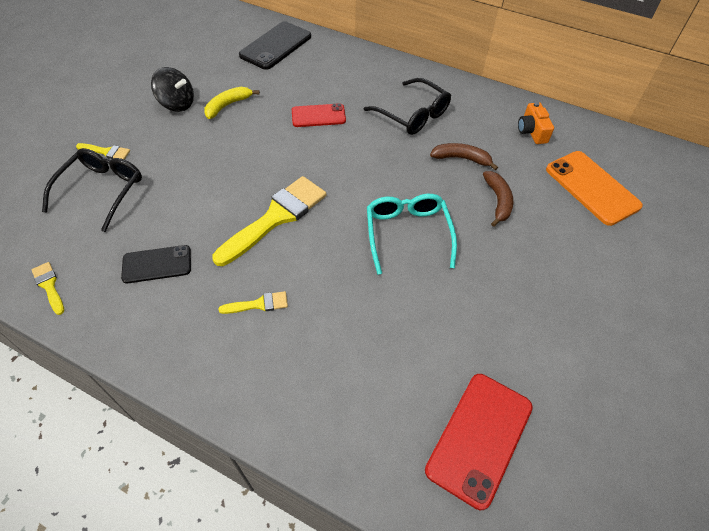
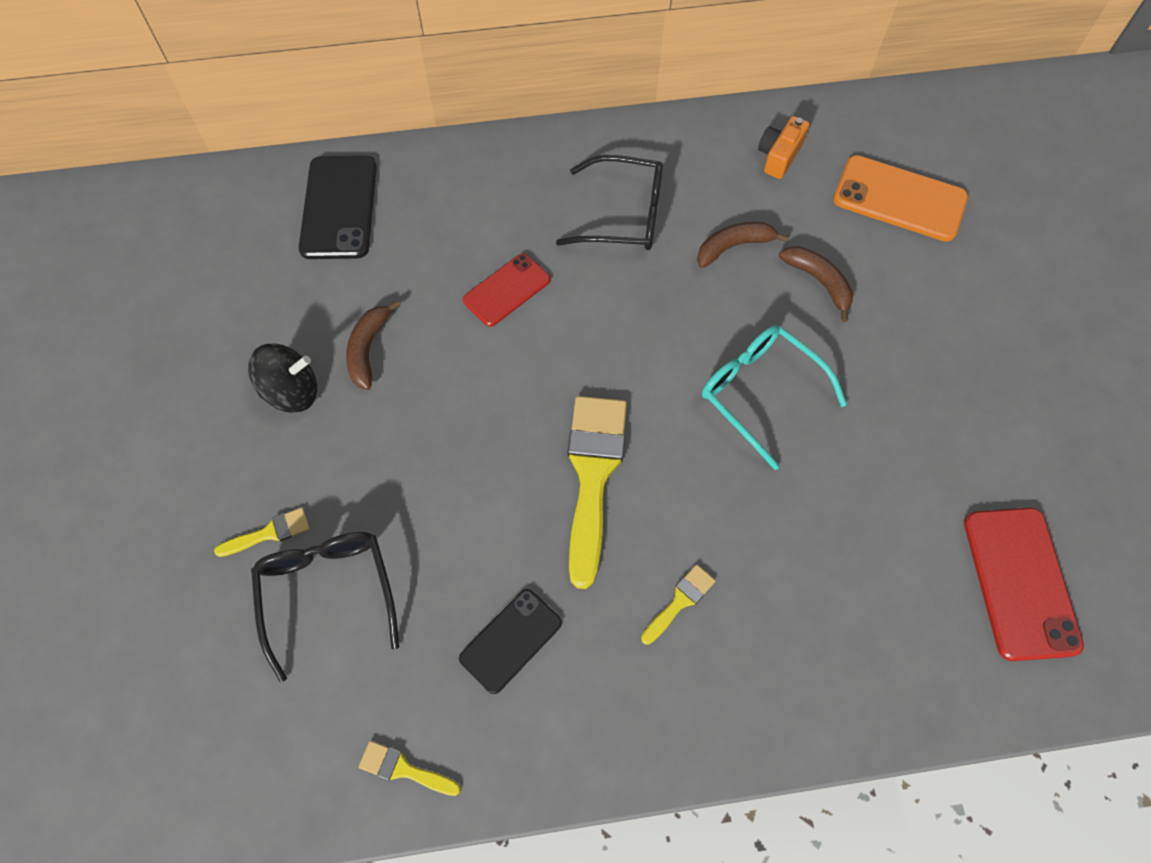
camera: 35 degrees left, 10 degrees up
(228, 105) = (368, 349): yellow banana -> brown banana
(532, 131) = (779, 156): orange camera -> orange camera turned 75 degrees clockwise

